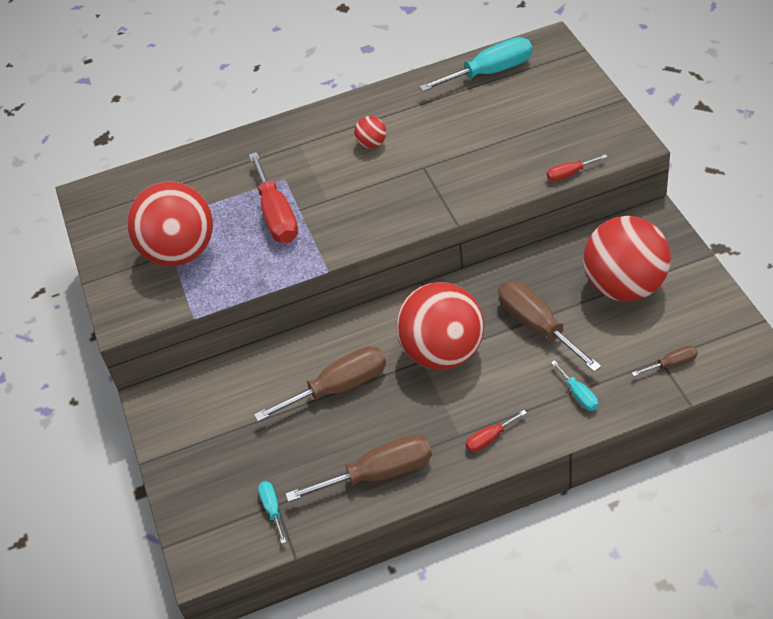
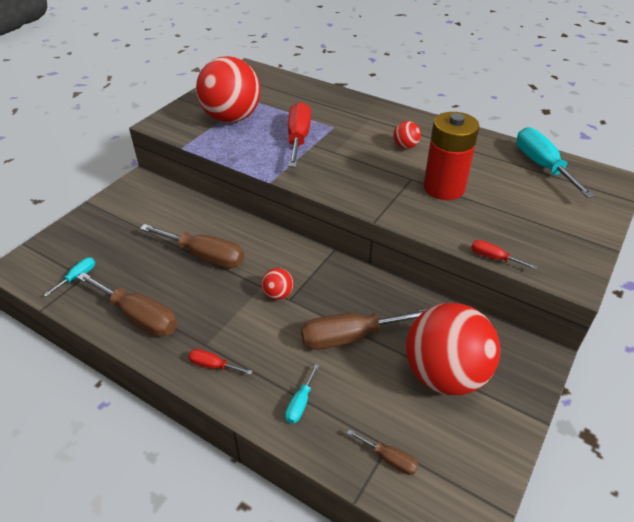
camera: 45 degrees right, 5 degrees down
(277, 215) = (298, 138): red screwdriver -> red screwdriver turned 150 degrees clockwise
(443, 353) = (278, 294): red ball -> red ball, size x0.41
(457, 153) = (444, 188): none -> red battery
(490, 72) = (542, 166): turquoise screwdriver -> turquoise screwdriver turned 135 degrees counterclockwise
(537, 326) = (350, 337): brown screwdriver -> brown screwdriver turned 120 degrees counterclockwise

